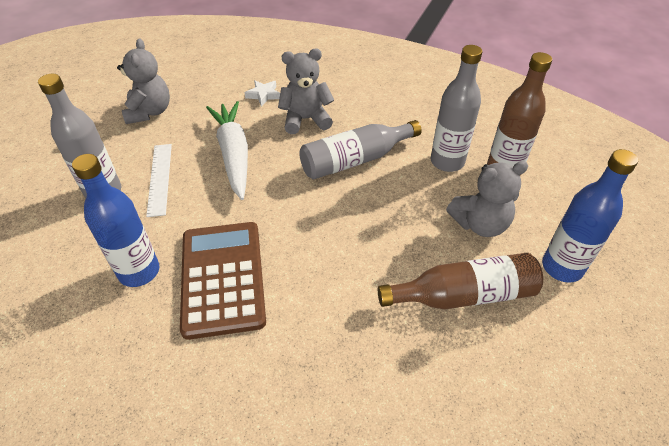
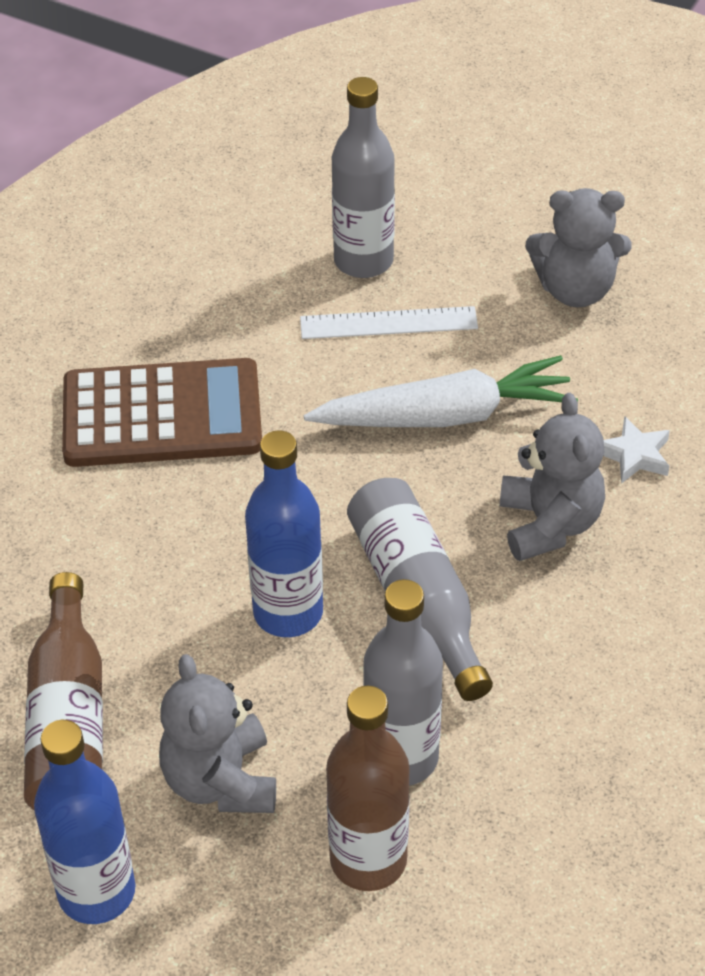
camera: 95 degrees right, 0 degrees up
(139, 271) = (191, 322): blue bottle -> blue bottle (288, 612)

